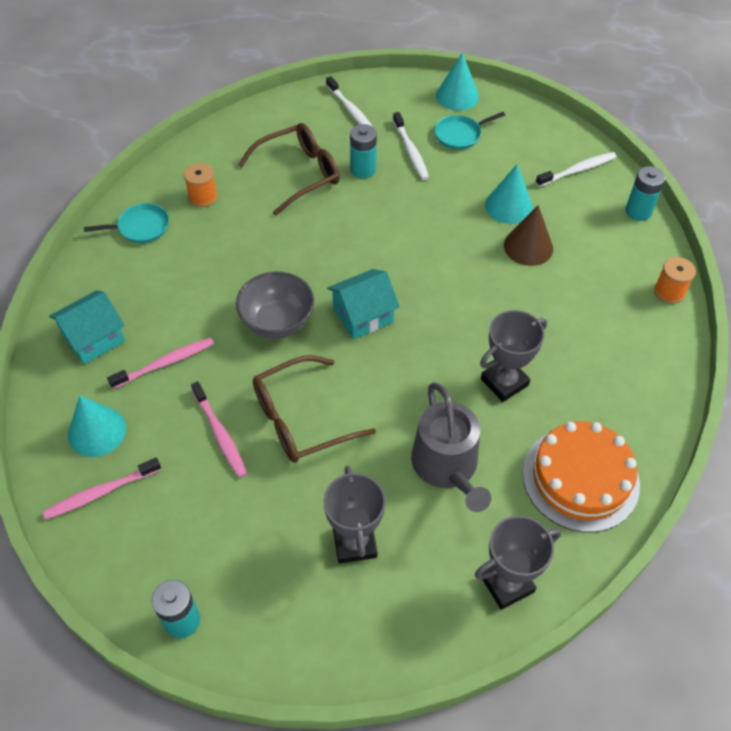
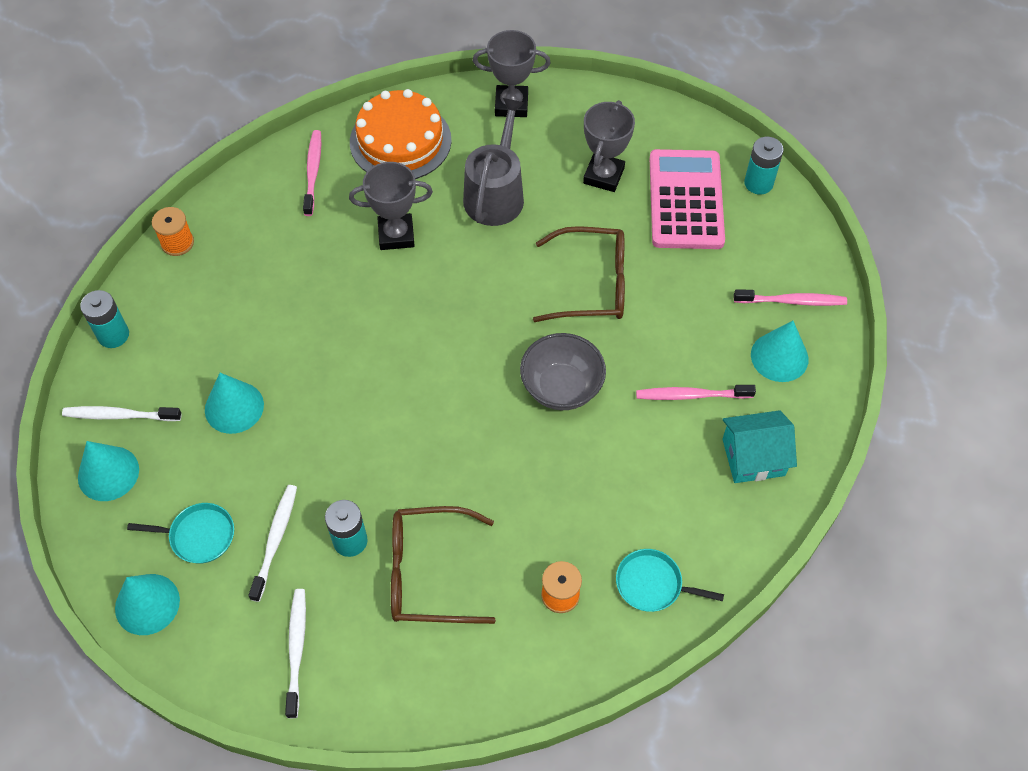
camera: 150 degrees left, 5 degrees up
(220, 434) = (669, 304): pink toothbrush -> pink toothbrush (313, 172)
(253, 556) = (686, 200): none -> pink calculator
(363, 315) = (475, 355): turquoise house -> none
(528, 247) = (258, 350): brown cone -> none
(549, 140) = (108, 473): none -> turquoise cone

